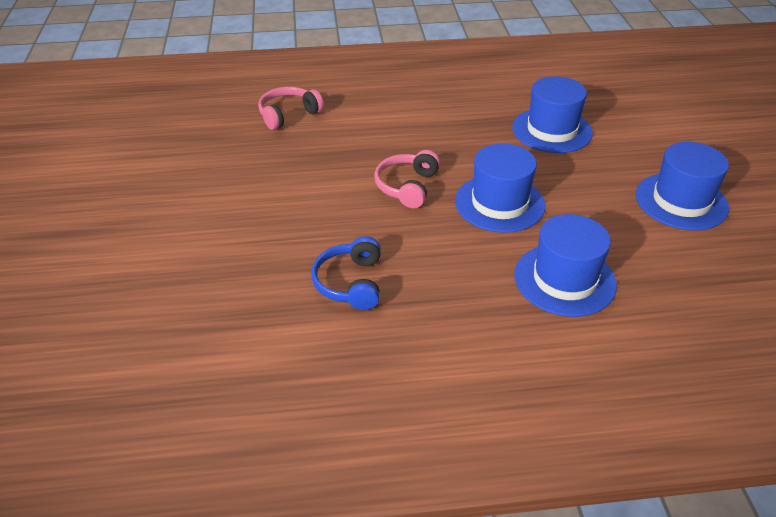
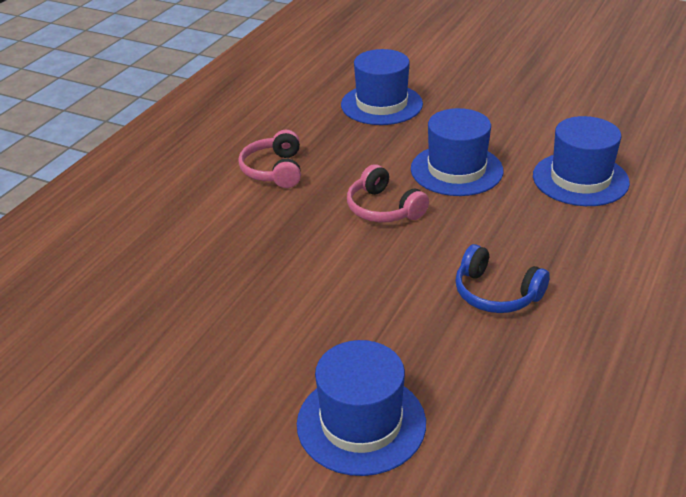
camera: 55 degrees left, 5 degrees down
(288, 114) = (173, 239): pink headphones -> pink headphones (274, 170)
(681, 201) = (531, 91): blue hat -> blue hat (361, 423)

